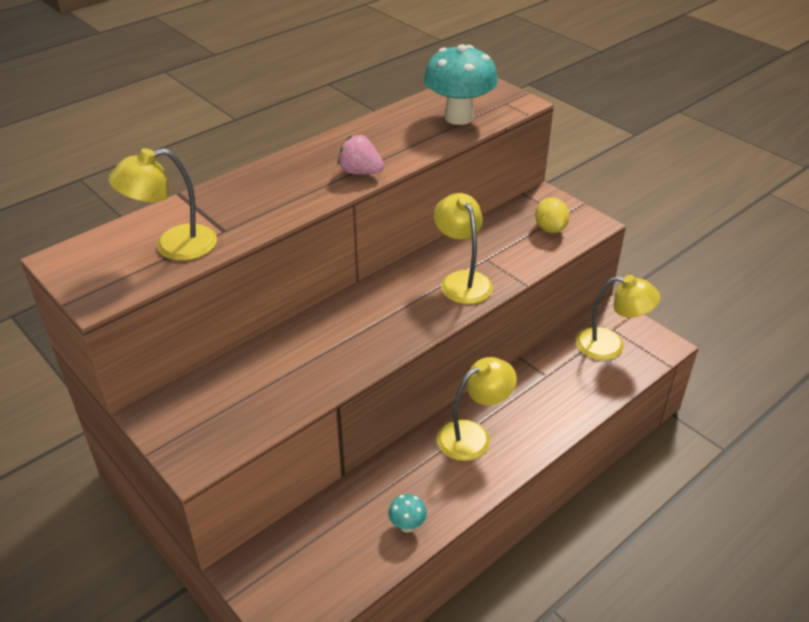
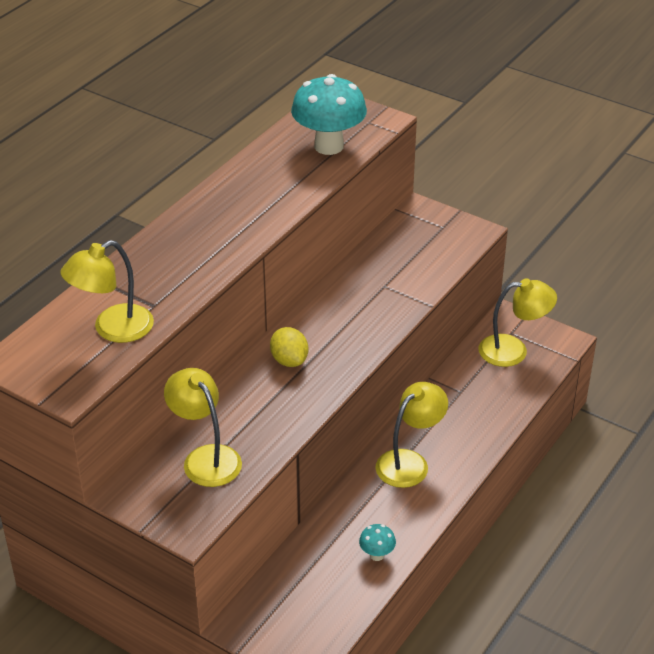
camera: 15 degrees left, 0 degrees up
(360, 172) = (257, 222): pink strawberry -> none
(462, 280) = (368, 312): yellow lamp -> yellow lamp (205, 458)
(550, 228) = (436, 243): yellow lemon -> yellow lemon (289, 360)

